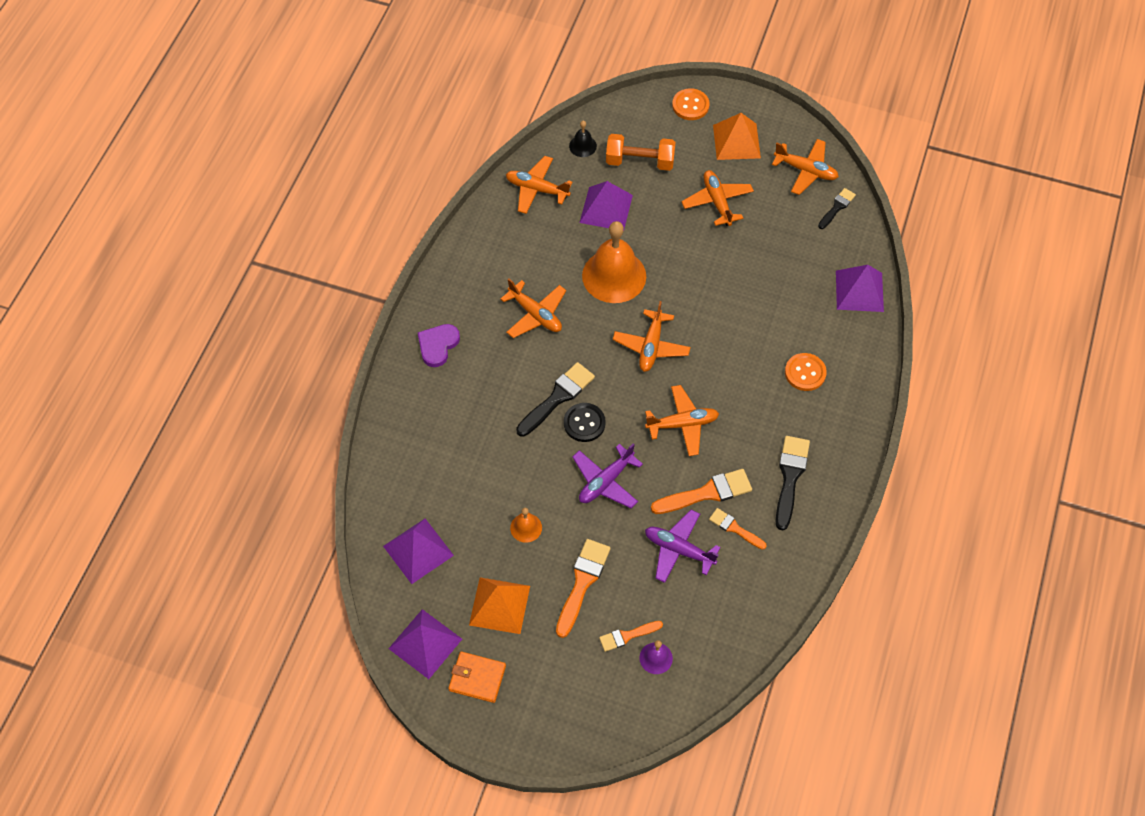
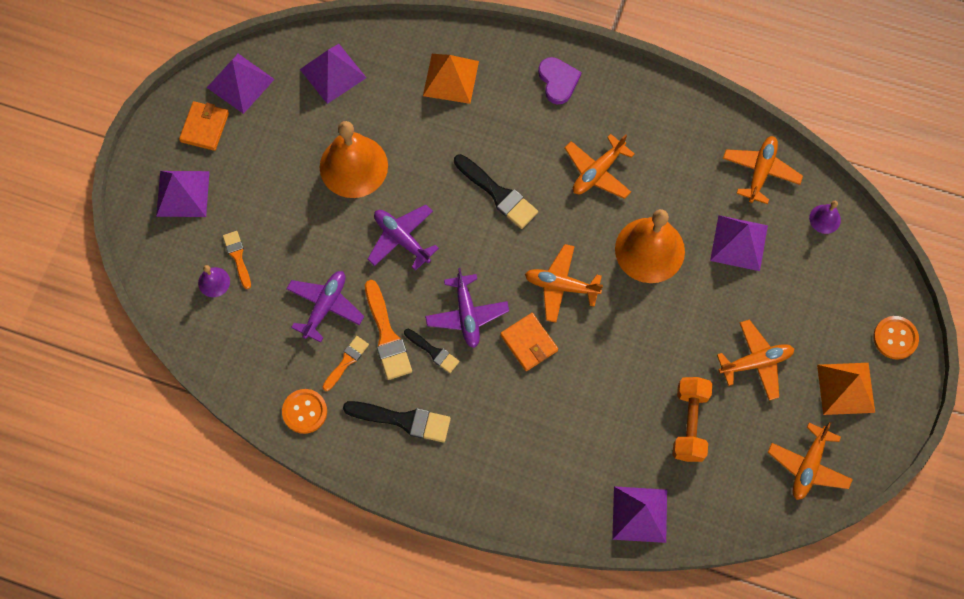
camera: 90 degrees right, 10 degrees up
(438, 345) = (558, 81): purple heart -> purple heart turned 45 degrees clockwise
(499, 605) = (274, 144): orange pyramid -> orange pyramid (451, 78)
(526, 527) = (353, 166): orange bell -> orange bell, size x2.21
(555, 696) = (182, 193): none -> purple pyramid
(582, 146) = (825, 219): black bell -> purple bell
(582, 583) = (293, 217): orange brush -> none
(584, 423) = (468, 219): black button -> none
(640, 161) = (807, 279): orange dumbbell -> orange dumbbell (689, 423)
(682, 424) = (467, 314): orange plane -> purple plane
(708, 373) = (529, 343): none -> orange wallet
(805, 373) = (530, 445): orange button -> orange button (304, 411)
(837, 207) = (756, 498): black brush -> black brush (433, 352)

